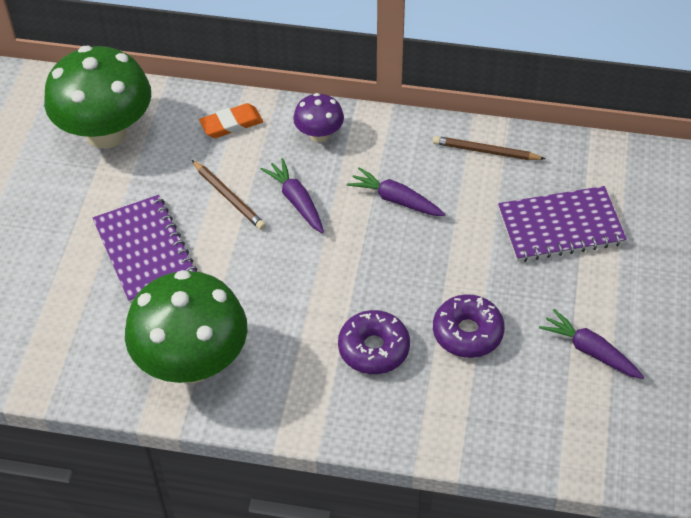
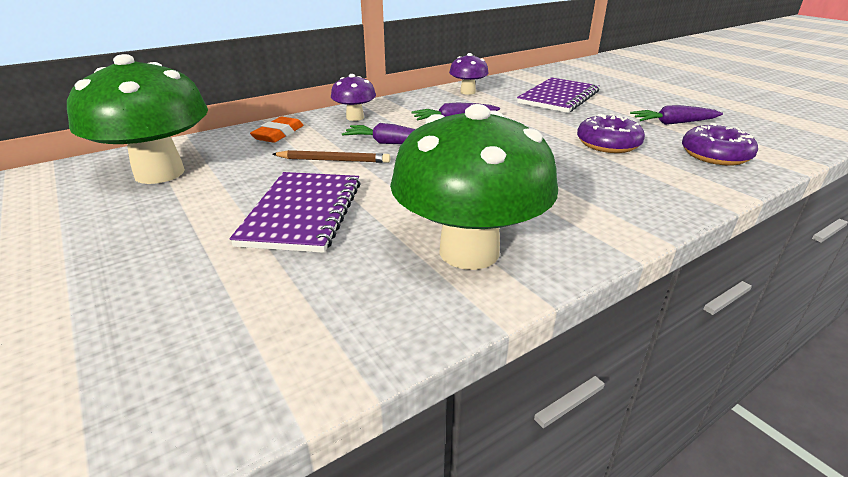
camera: 45 degrees left, 20 degrees down
(145, 251) = (302, 213): purple notebook -> purple notebook turned 75 degrees clockwise
(373, 348) = (577, 174): purple donut -> purple donut (715, 155)
(485, 151) = (467, 92): brown pencil -> purple mushroom

